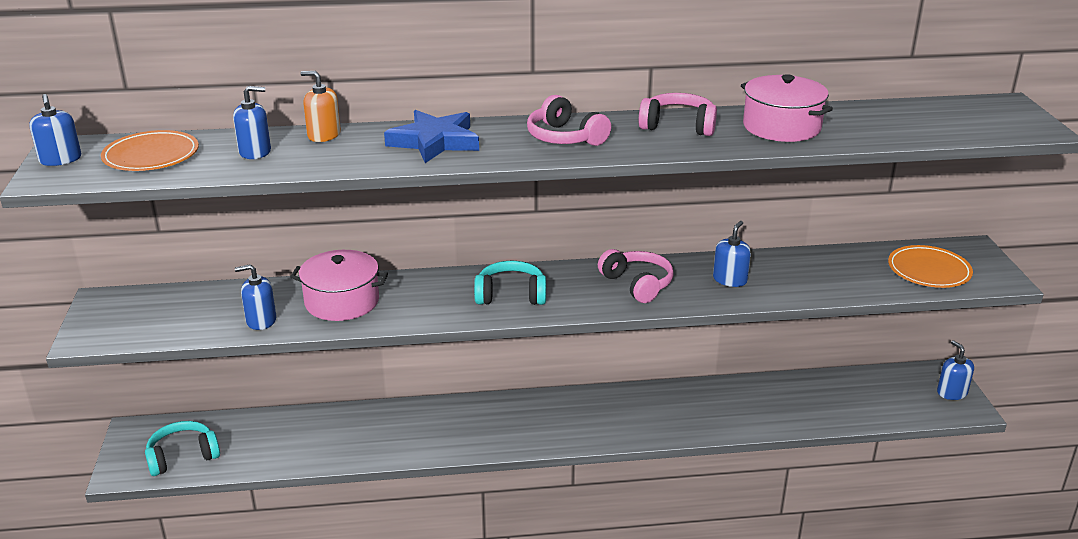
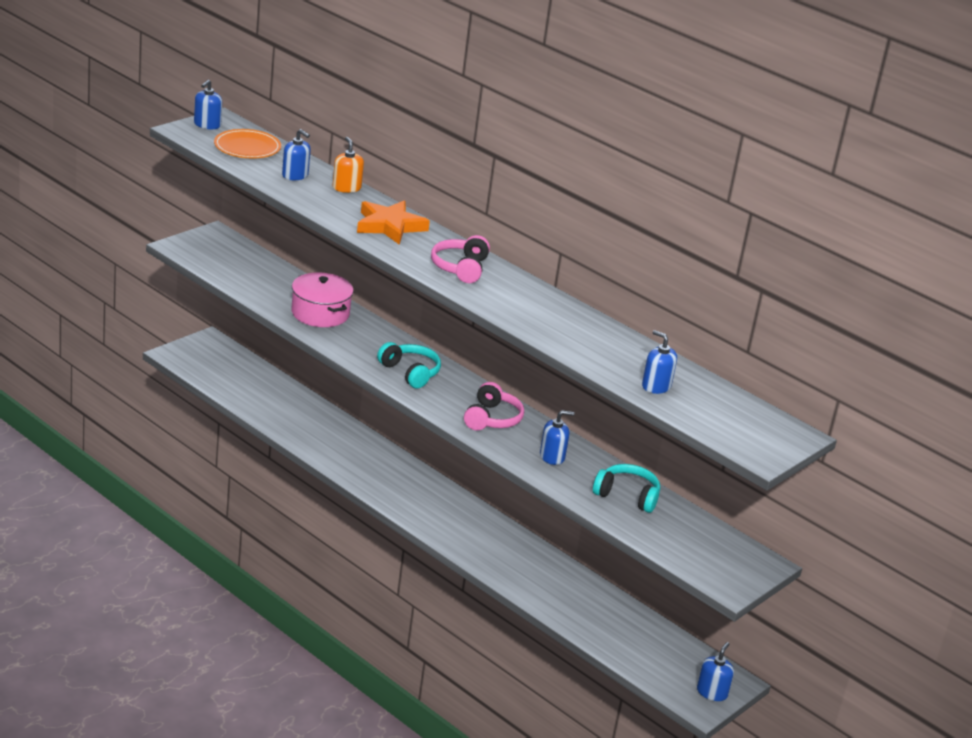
camera: 45 degrees right, 0 degrees up
(183, 456) = (210, 369): turquoise headphones -> turquoise headphones (627, 496)
(261, 320) = (264, 294): blue soap dispenser -> blue soap dispenser (656, 386)
(435, 142) = (390, 226): blue star -> orange star
(678, 126) = (541, 304): pink headphones -> none
(781, 127) = (599, 344): pink pot -> none
(929, 270) = (694, 547): orange plate -> none

